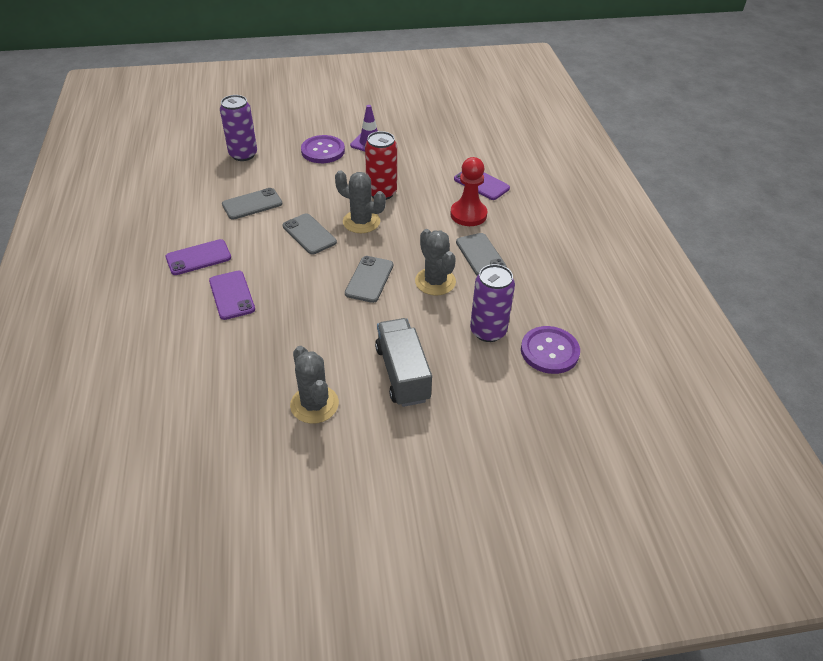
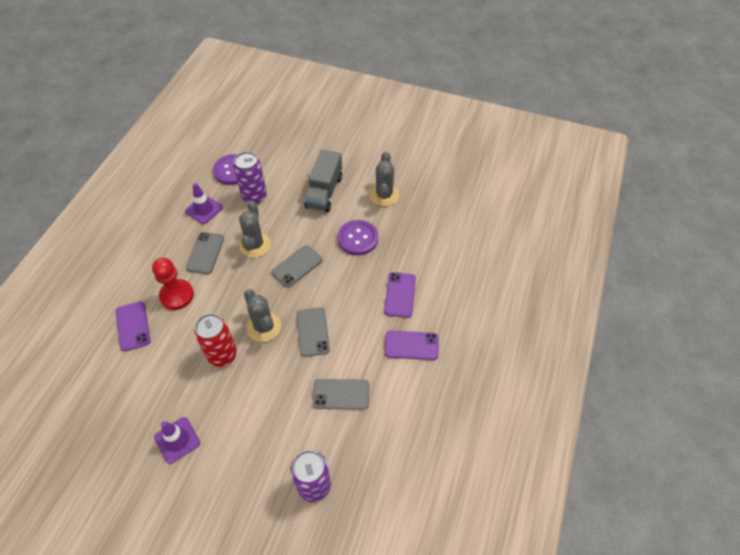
camera: 150 degrees left, 10 degrees up
(323, 151) = (231, 450): purple button -> purple button (358, 238)
(531, 293) = (204, 209): none -> purple traffic cone

